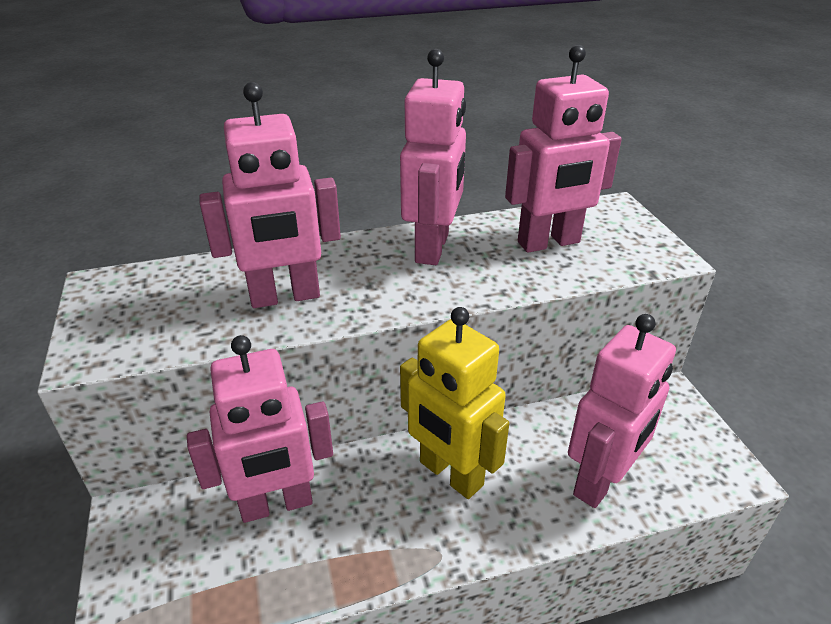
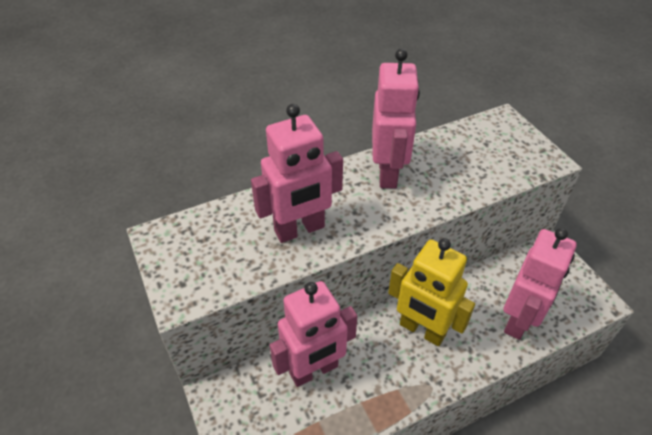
camera: 10 degrees left, 10 degrees up
(549, 243) = (467, 158): pink robot -> none

